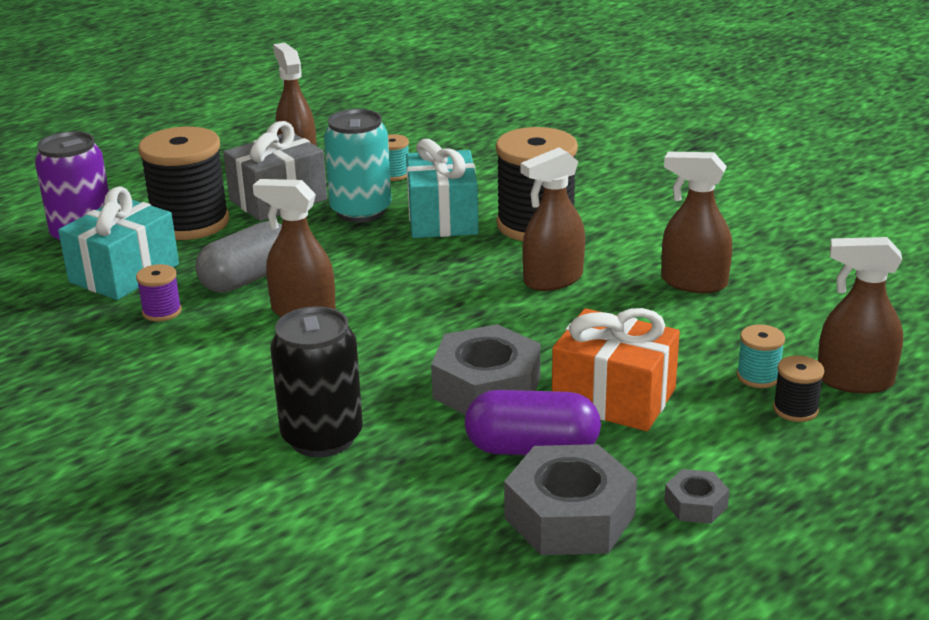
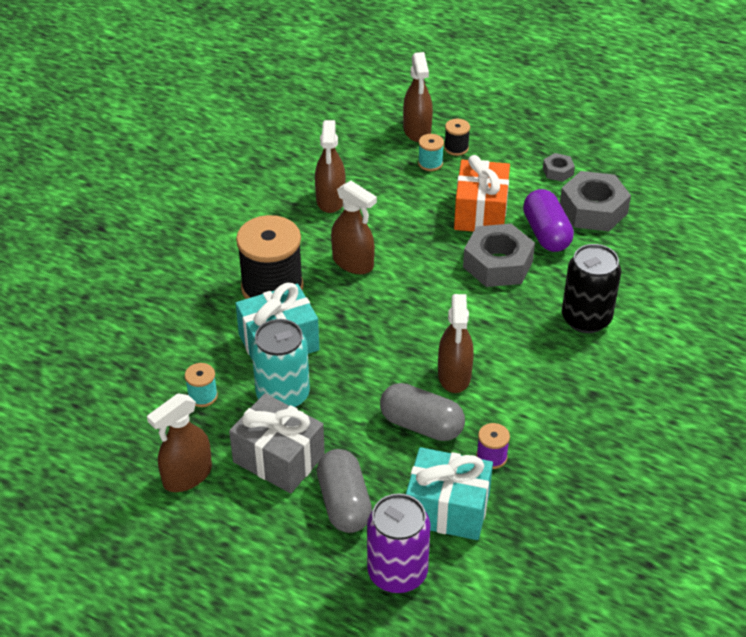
camera: 110 degrees left, 15 degrees up
(190, 223) = (344, 503): black spool -> grey capsule

